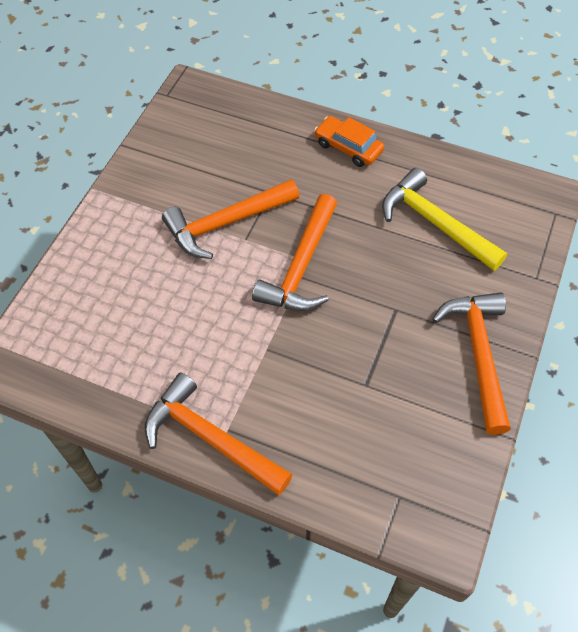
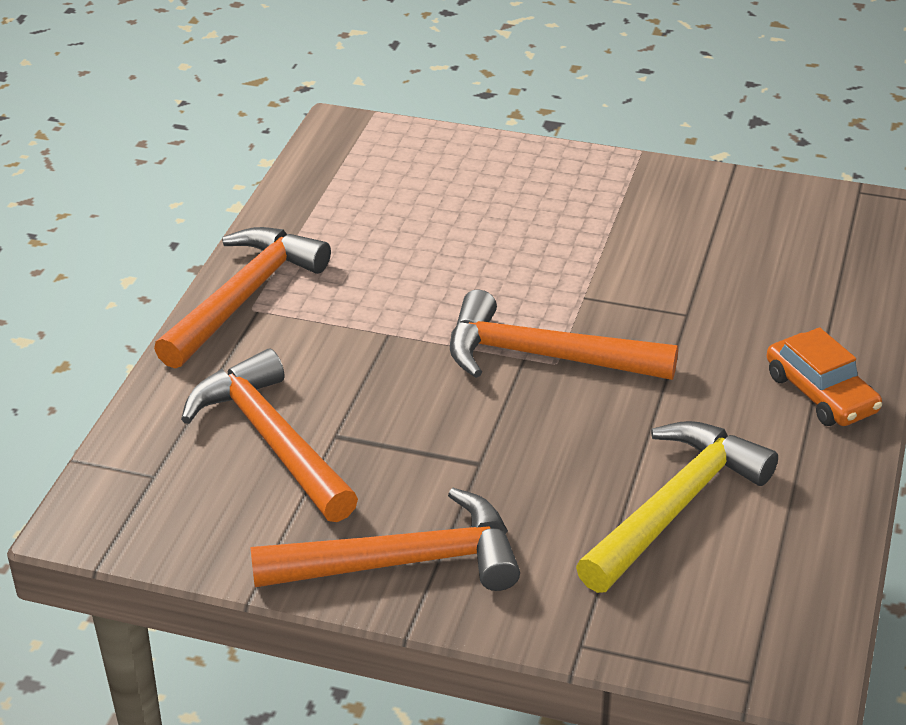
camera: 85 degrees right, 20 degrees down
(226, 223) = (610, 275): orange hammer -> orange hammer (272, 440)
(348, 147) = (821, 393): orange car -> orange car turned 120 degrees clockwise

